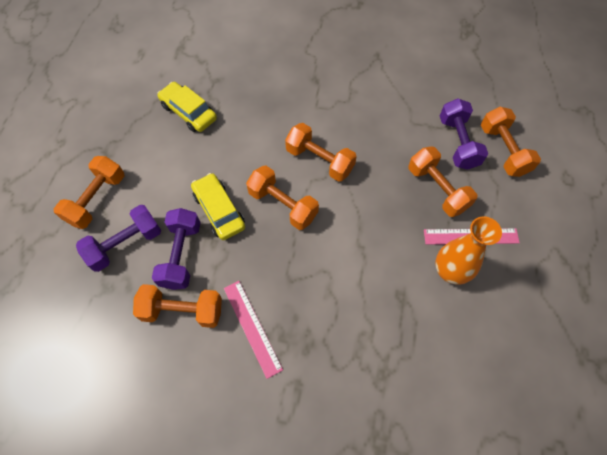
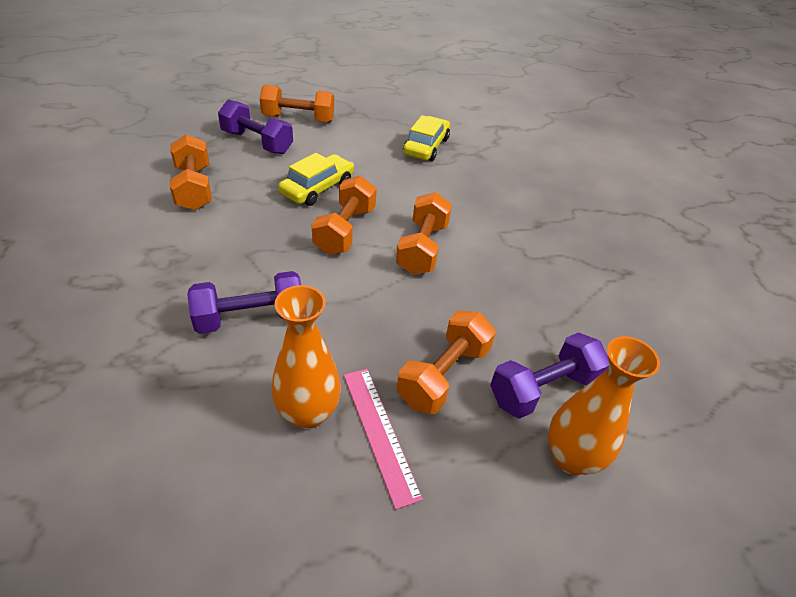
camera: 65 degrees right, 20 degrees down
(181, 255) = (256, 175): purple dumbbell -> purple dumbbell (250, 318)
(252, 327) = (183, 237): pink ruler -> none
(503, 150) = (571, 458): orange dumbbell -> orange vase

